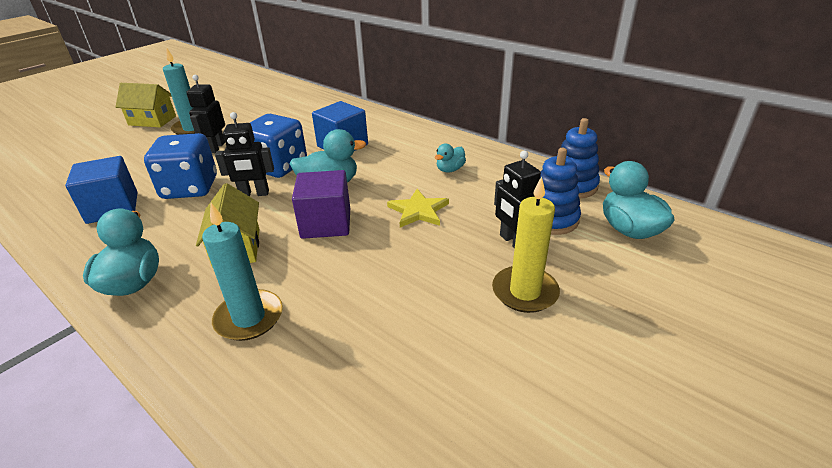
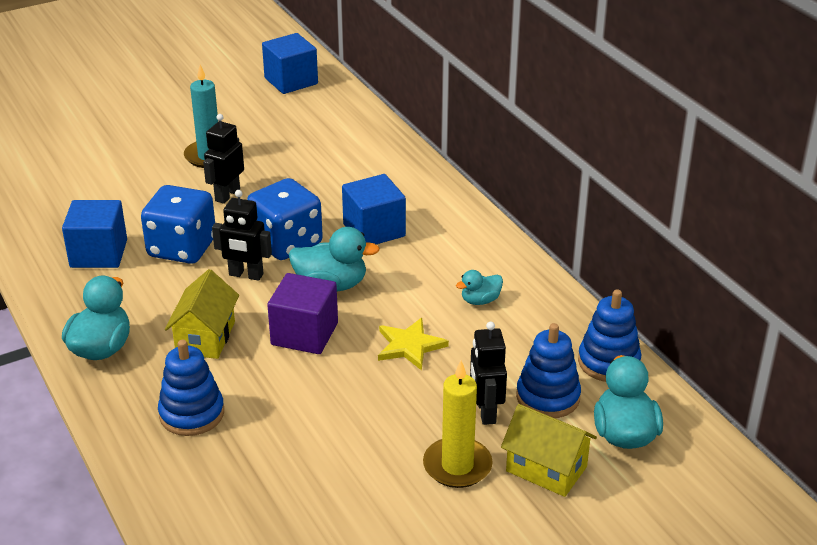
camera: 20 degrees right, 0 degrees up
(152, 120) = (167, 130): yellow house -> yellow house (546, 469)
(237, 82) = (291, 81): none -> blue cube
(249, 318) = (192, 414): turquoise candle -> blue stacking toy

